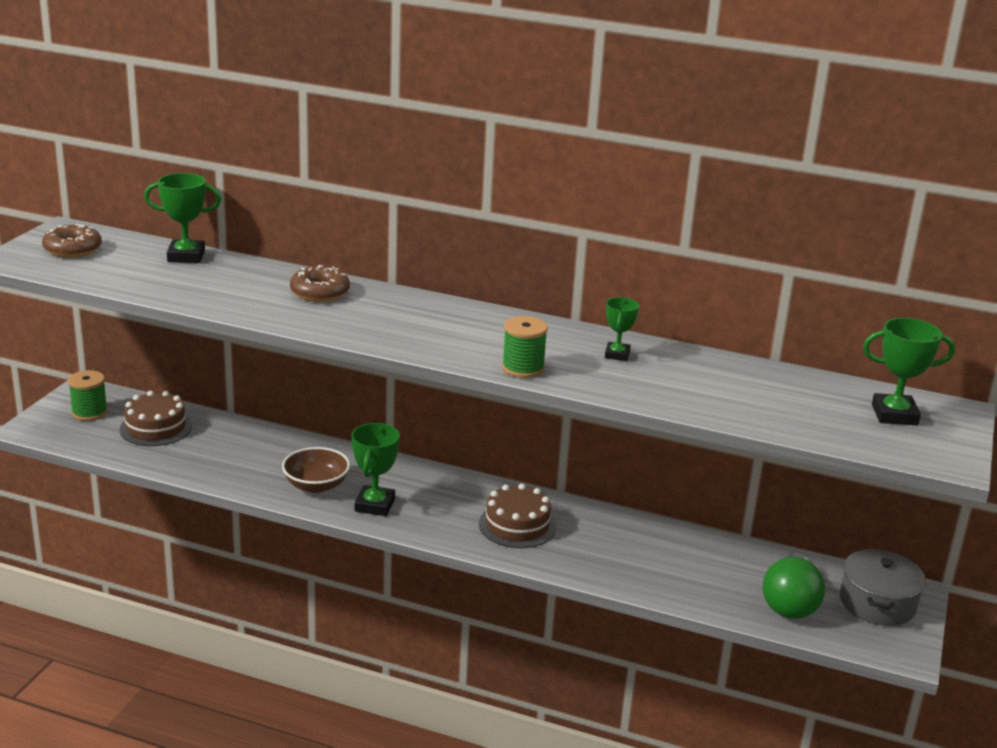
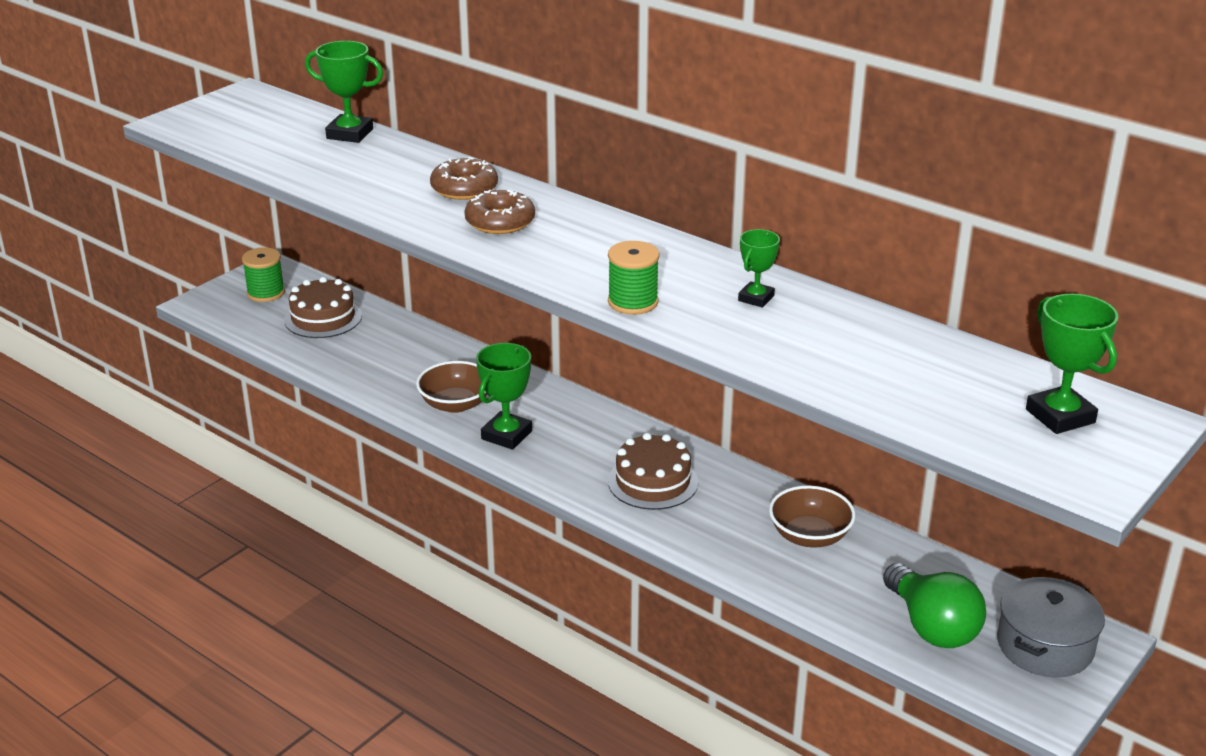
camera: 20 degrees right, 5 degrees up
(72, 249) = (240, 116): brown donut -> brown donut (500, 222)
(663, 549) = (809, 536): none -> brown bowl
(790, 603) = (931, 626): green light bulb -> green light bulb turned 60 degrees counterclockwise
(894, 415) = (1060, 416): green trophy -> green trophy turned 45 degrees clockwise

